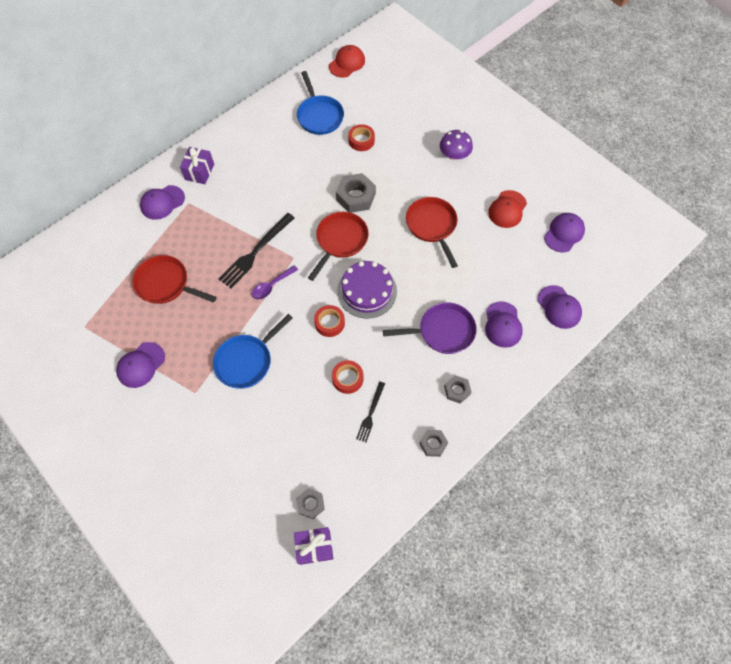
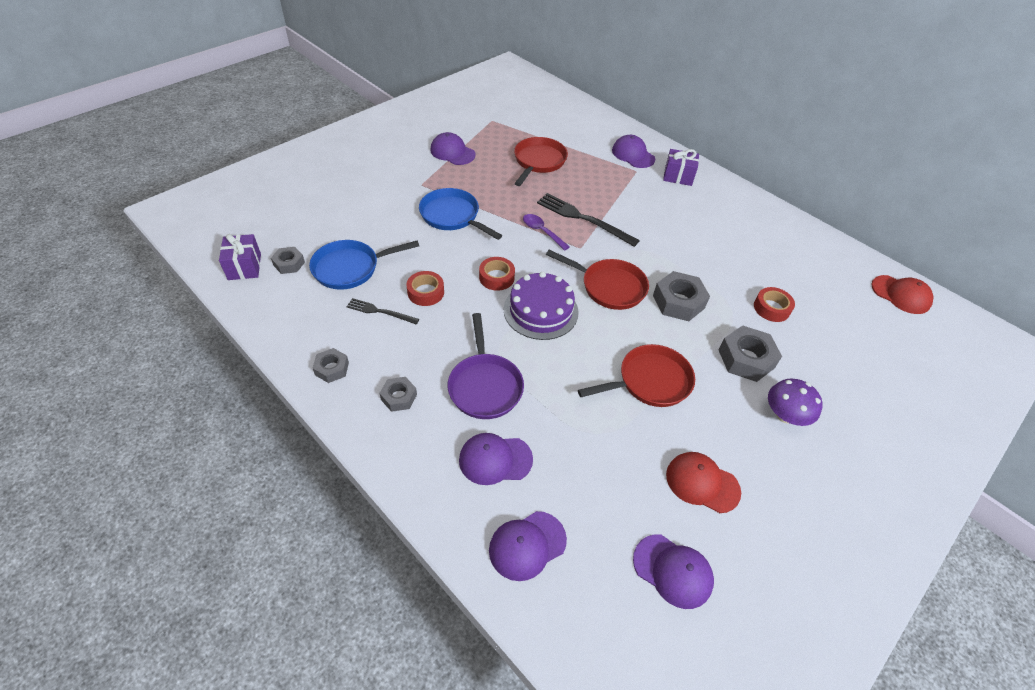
camera: 85 degrees right, 15 degrees down
(319, 116) = (796, 268): blue pan -> blue pan (350, 268)
(409, 166) = (746, 359): none -> grey nut

